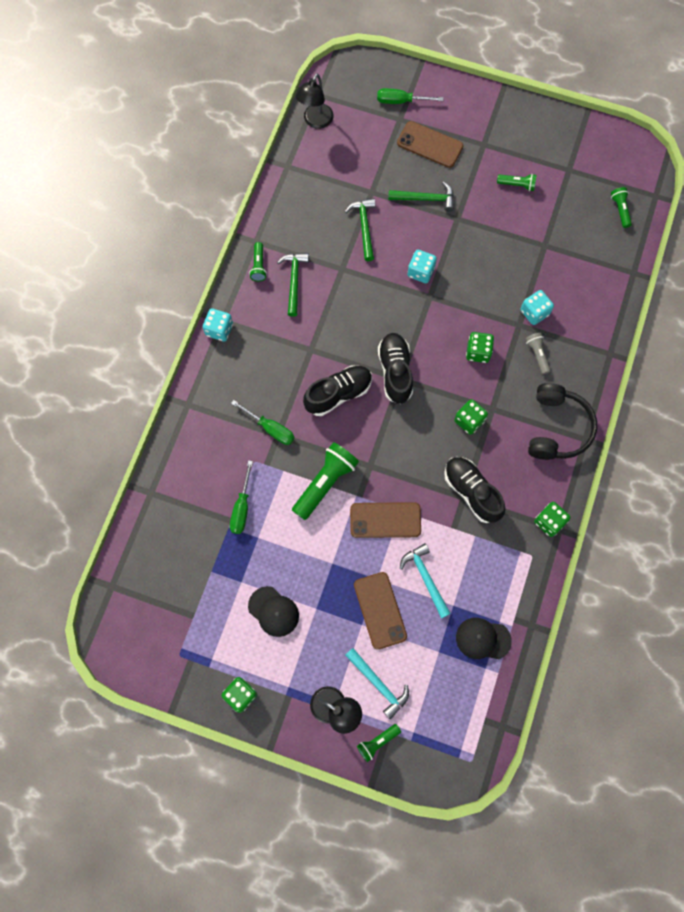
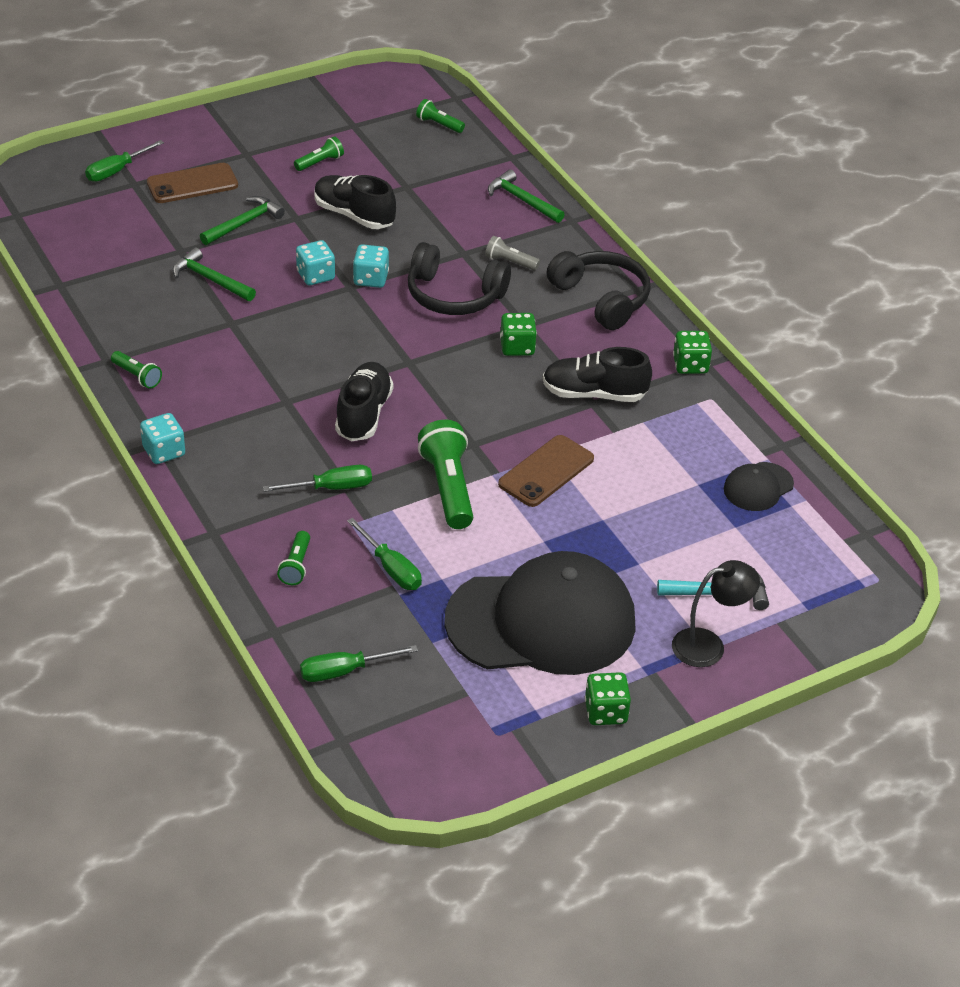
camera: 50 degrees left, 30 degrees down
(154, 548) = (344, 671): none -> green screwdriver
(273, 611) = (541, 621): black cap -> black cap, size x2.34
(294, 281) = (193, 363): green hammer -> green hammer (522, 200)
(315, 121) = (43, 235): black lamp -> none
(377, 742) = (782, 636): green flashlight -> green flashlight (296, 566)
(380, 610) = (639, 539): brown phone -> none
(395, 372) = (396, 361): black shoe -> black shoe (354, 215)
(425, 578) = (644, 484): turquoise hammer -> none
(478, 352) = (454, 295): green dice -> black headphones
(534, 312) = (464, 236): turquoise dice -> turquoise dice (371, 279)

